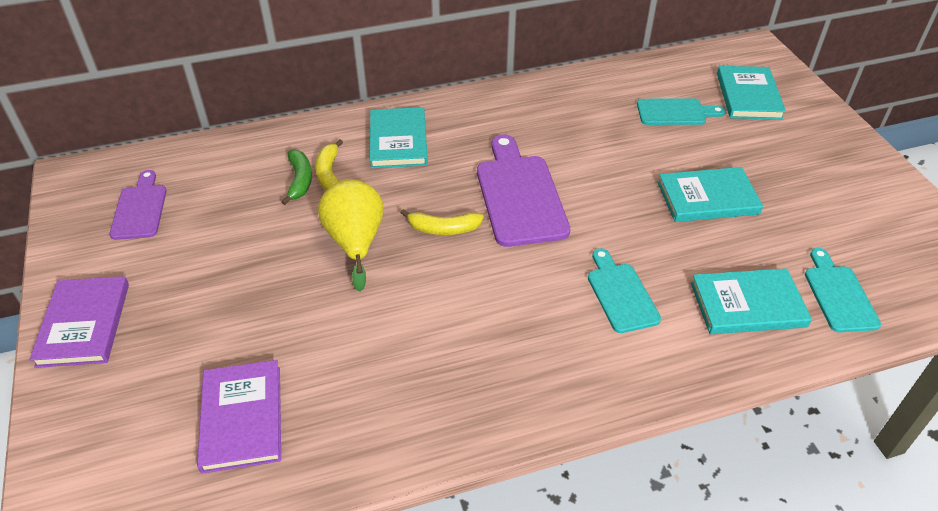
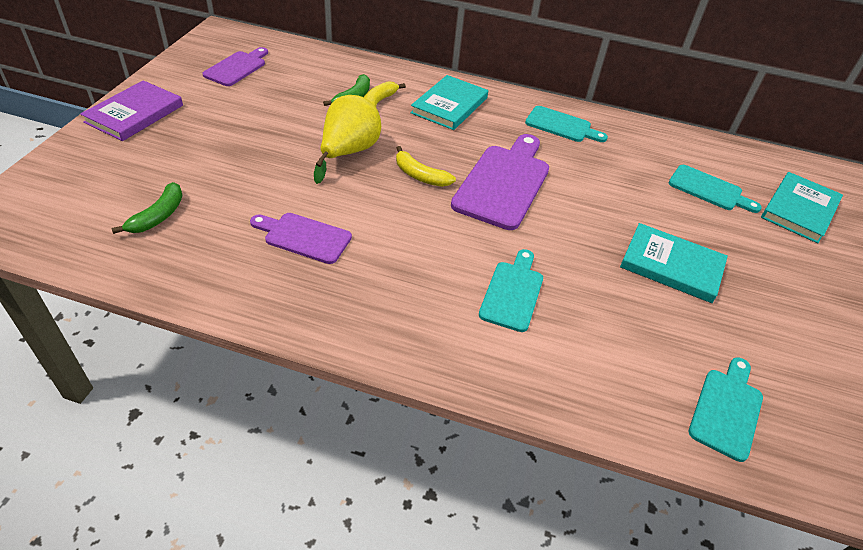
camera: 30 degrees right, 0 degrees up
(242, 418) = (158, 216): purple book -> green banana
(404, 351) = (304, 237): none -> purple cutting board
(513, 111) = (561, 126): none -> turquoise cutting board
(747, 305) = (622, 364): turquoise book -> none

